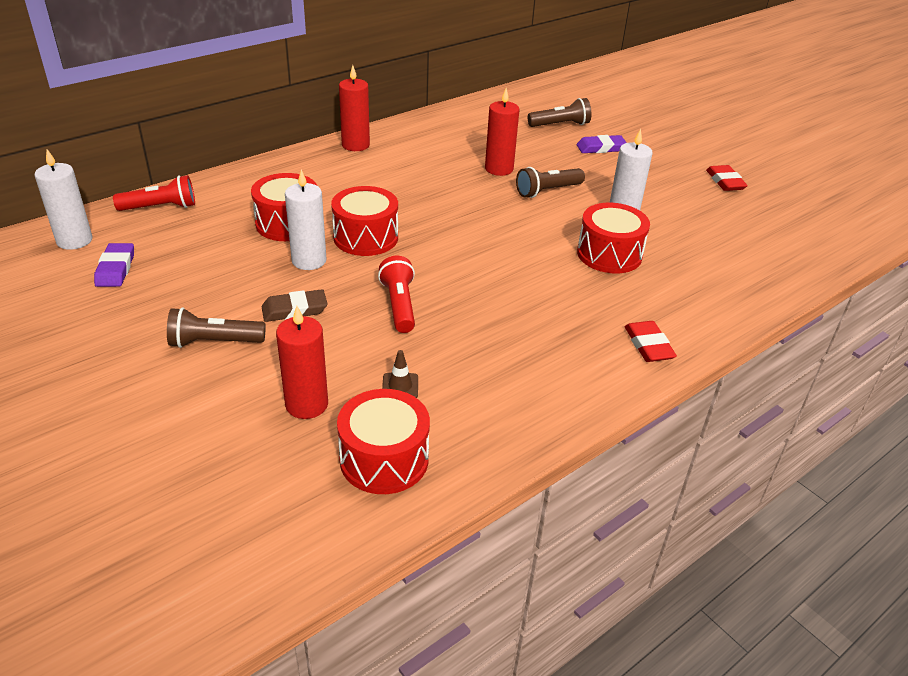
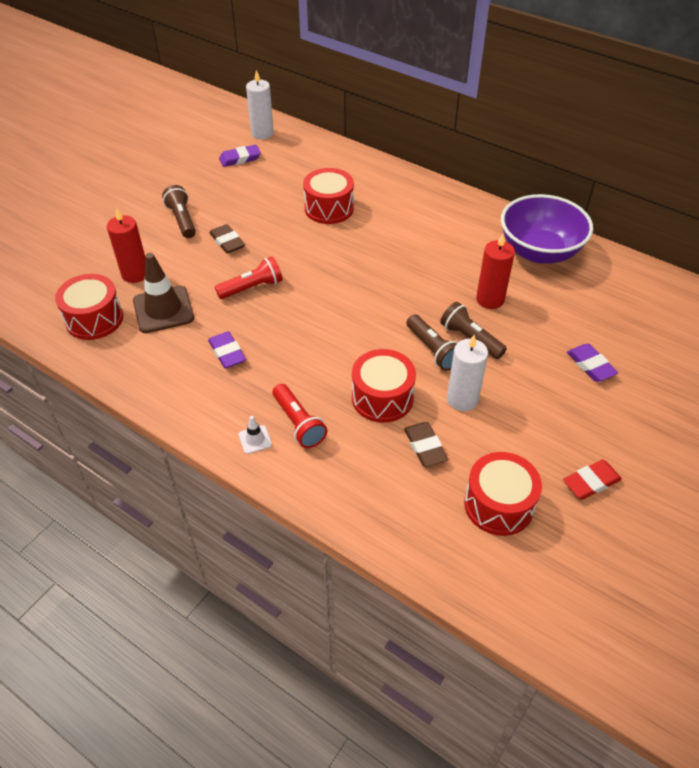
camera: 75 degrees right, 10 degrees up
(161, 207) = (318, 150): red flashlight -> red flashlight (298, 423)
(309, 260) = (287, 231): white candle -> none
(355, 145) = (469, 207): red candle -> none
(366, 237) = (331, 250): red drum -> red drum (498, 505)
(400, 386) = (163, 309): brown traffic cone -> brown traffic cone, size x2.20
(446, 130) = (539, 252): none -> purple bowl
(506, 343) = (227, 352): none -> purple eraser
(560, 125) = (619, 326): brown flashlight -> brown flashlight (433, 350)
(648, 345) = (255, 439): red eraser -> white traffic cone
(676, 245) = (425, 447): none -> brown eraser

